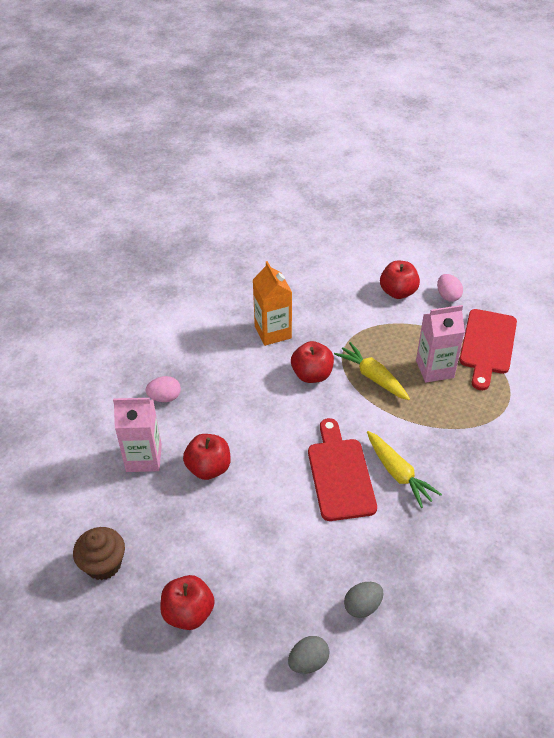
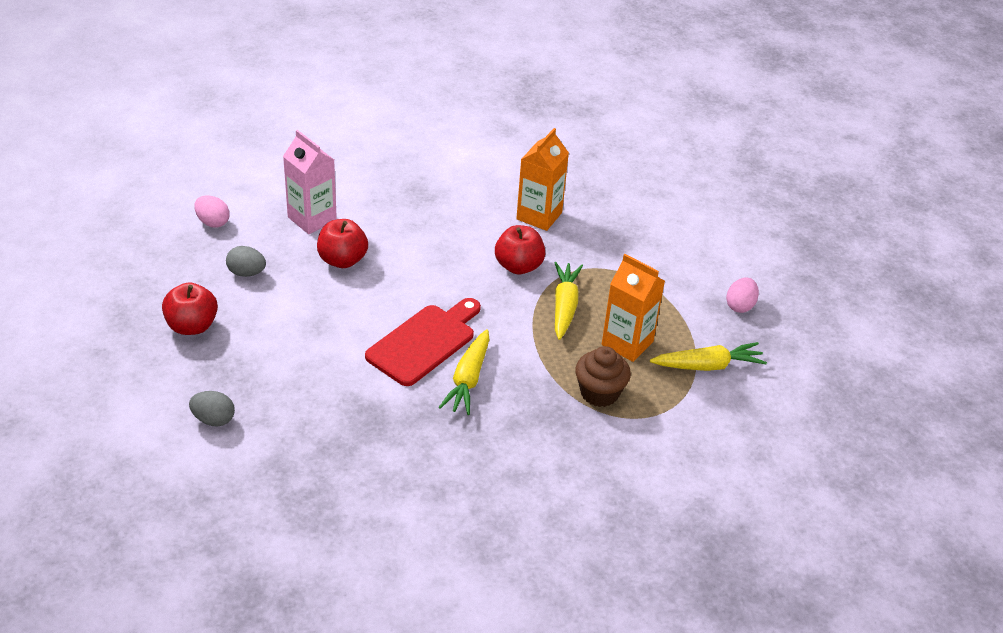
camera: 45 degrees right, 5 degrees down
(103, 564) = (189, 255): brown cupcake -> brown cupcake (599, 393)
(165, 397) = (387, 195): pink egg -> pink egg (213, 222)
(362, 606) = (300, 426): grey egg -> grey egg (246, 273)
(398, 292) = (698, 269): red apple -> none
(434, 369) = (627, 343): pink carton -> orange carton
(487, 345) = (708, 366): red cutting board -> yellow carrot

